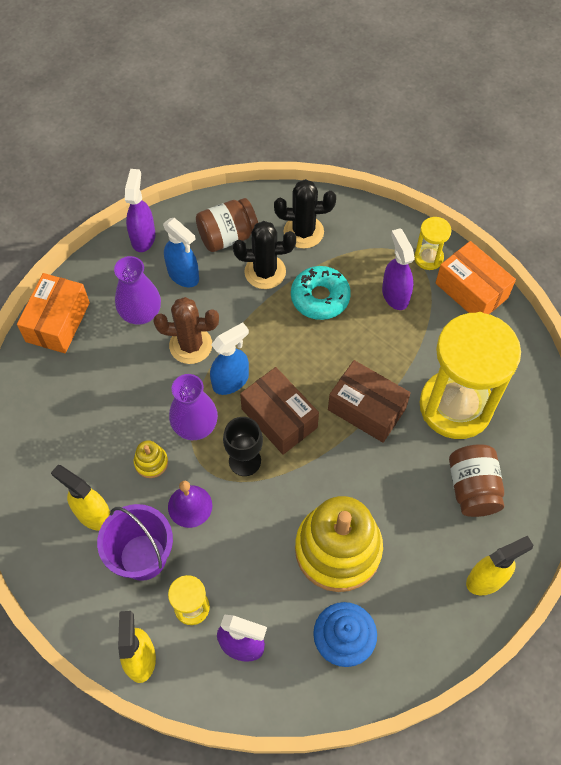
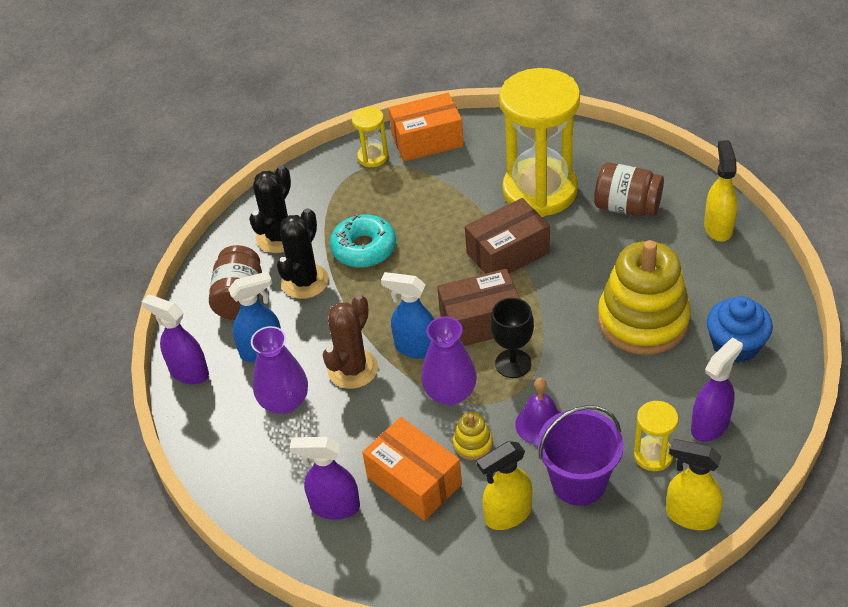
camera: 60 degrees left, 15 degrees down
(58, 322) = (244, 484): orange box -> orange box (414, 481)
(231, 381) = (416, 348): blue spray bottle -> blue spray bottle turned 60 degrees counterclockwise
(395, 295) = (397, 193): purple spray bottle -> purple spray bottle (334, 507)

